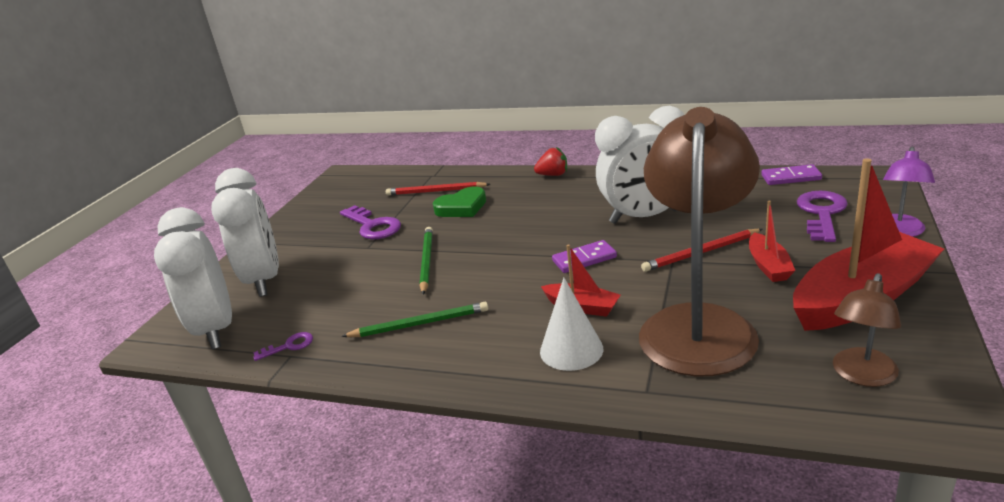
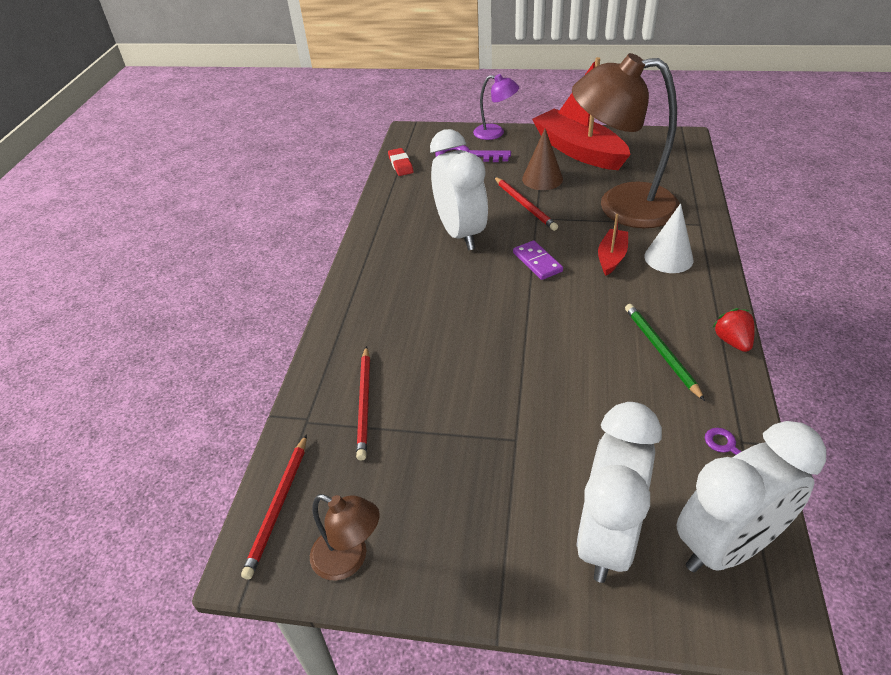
camera: 100 degrees left, 15 degrees up
(264, 280) = (607, 537): white clock -> white clock turned 45 degrees counterclockwise
(371, 175) = (278, 506): none -> red pencil
(372, 226) = (458, 450): purple key -> none
(426, 261) = (547, 371): green pencil -> none
(462, 207) = (418, 366): green heart -> none
(553, 175) = (348, 300): red strawberry -> red strawberry (732, 341)
(768, 266) = (542, 179): red boat -> brown cone
(790, 177) = (400, 165): purple domino -> red eraser
(861, 375) = (656, 156): brown lamp -> brown lamp (349, 559)

